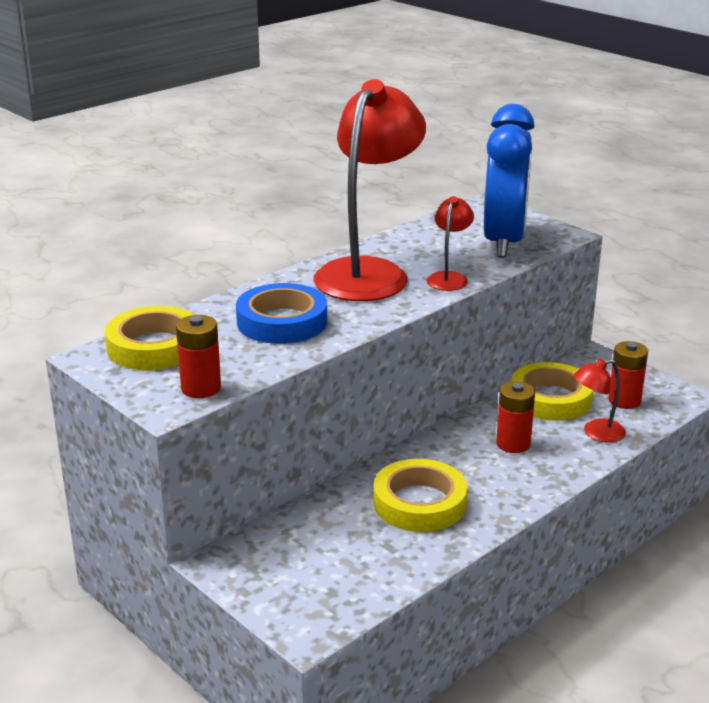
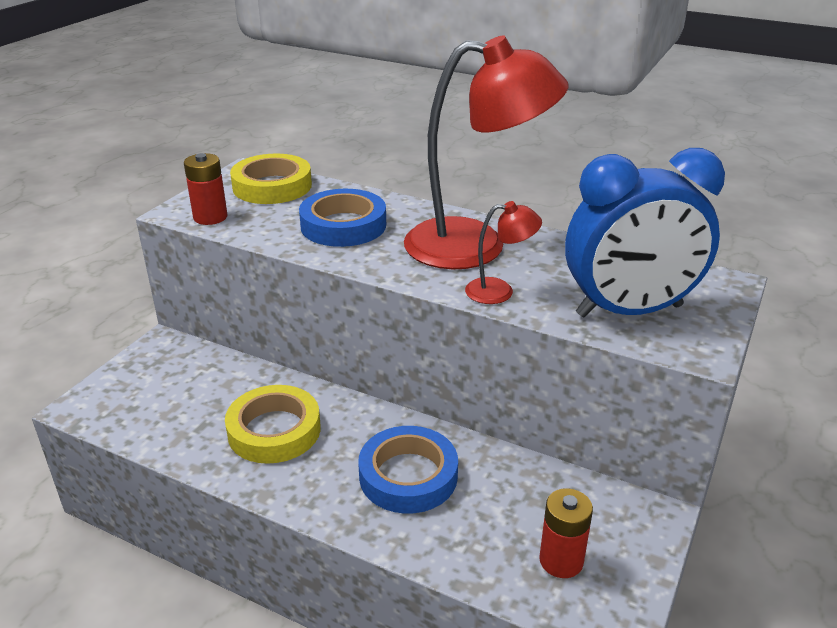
camera: 70 degrees right, 5 degrees up
(513, 444) = (408, 476): red battery -> blue tape
(550, 398) = (522, 490): yellow tape -> none
(596, 433) = (466, 543): red lamp -> none

